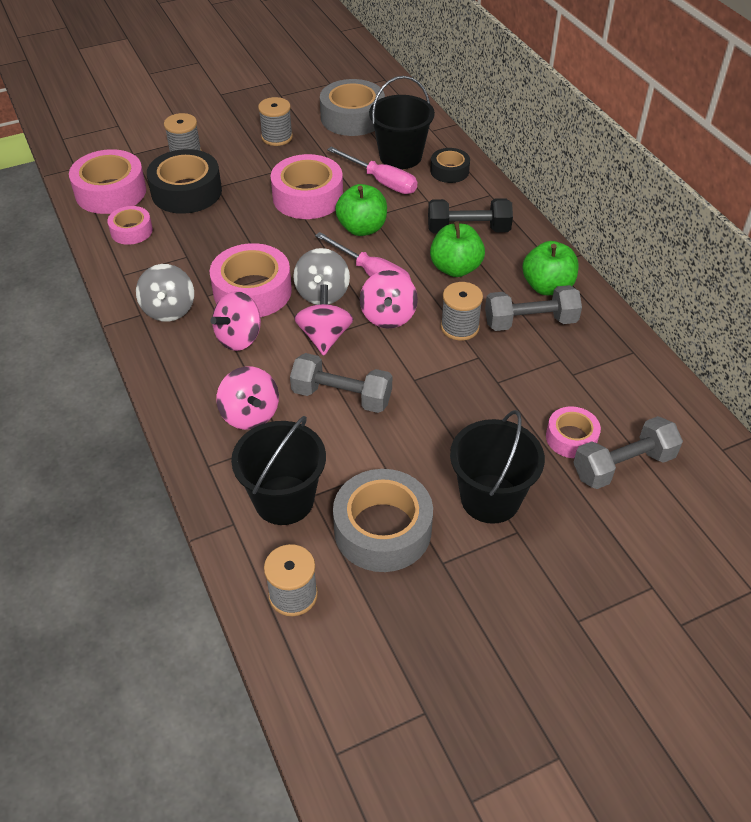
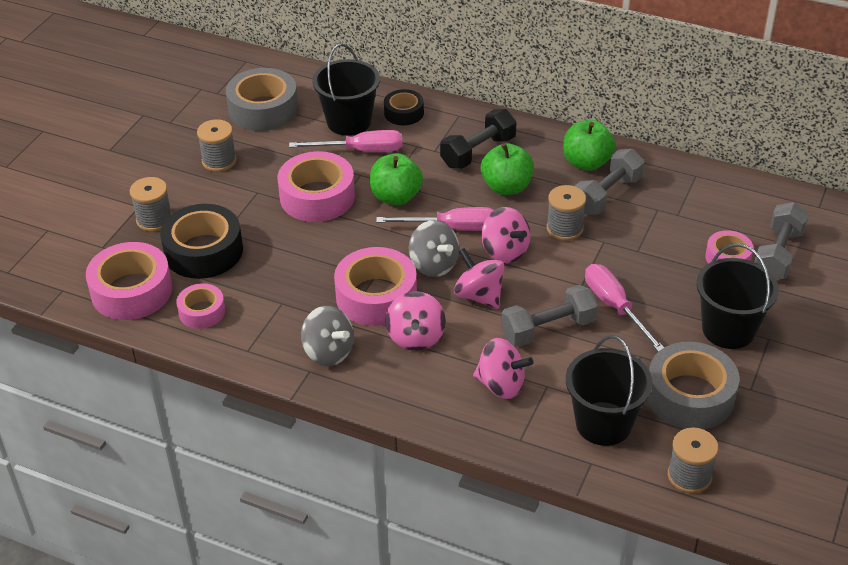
camera: 40 degrees left, 5 degrees down
(417, 414) = (615, 307): none -> pink screwdriver

